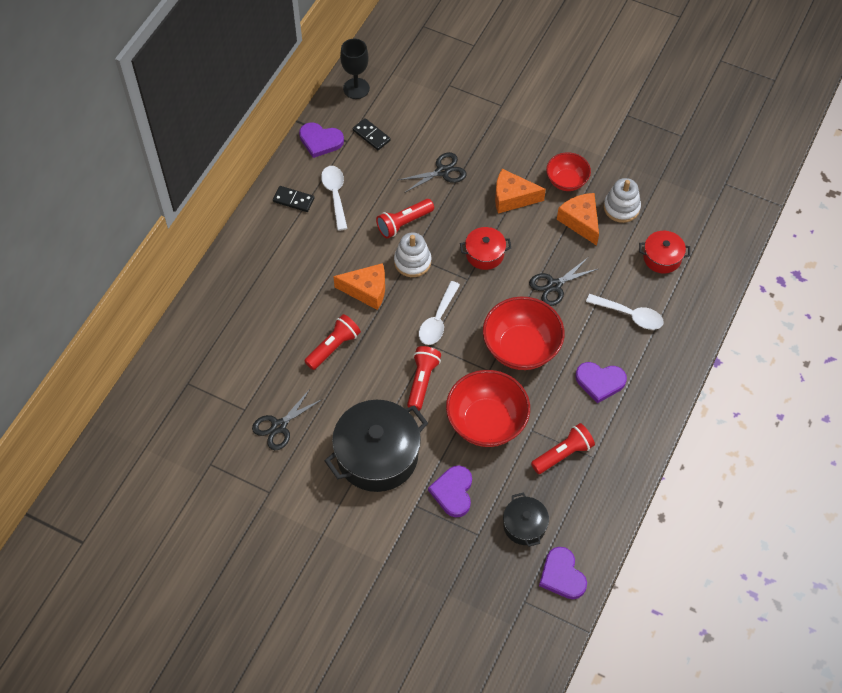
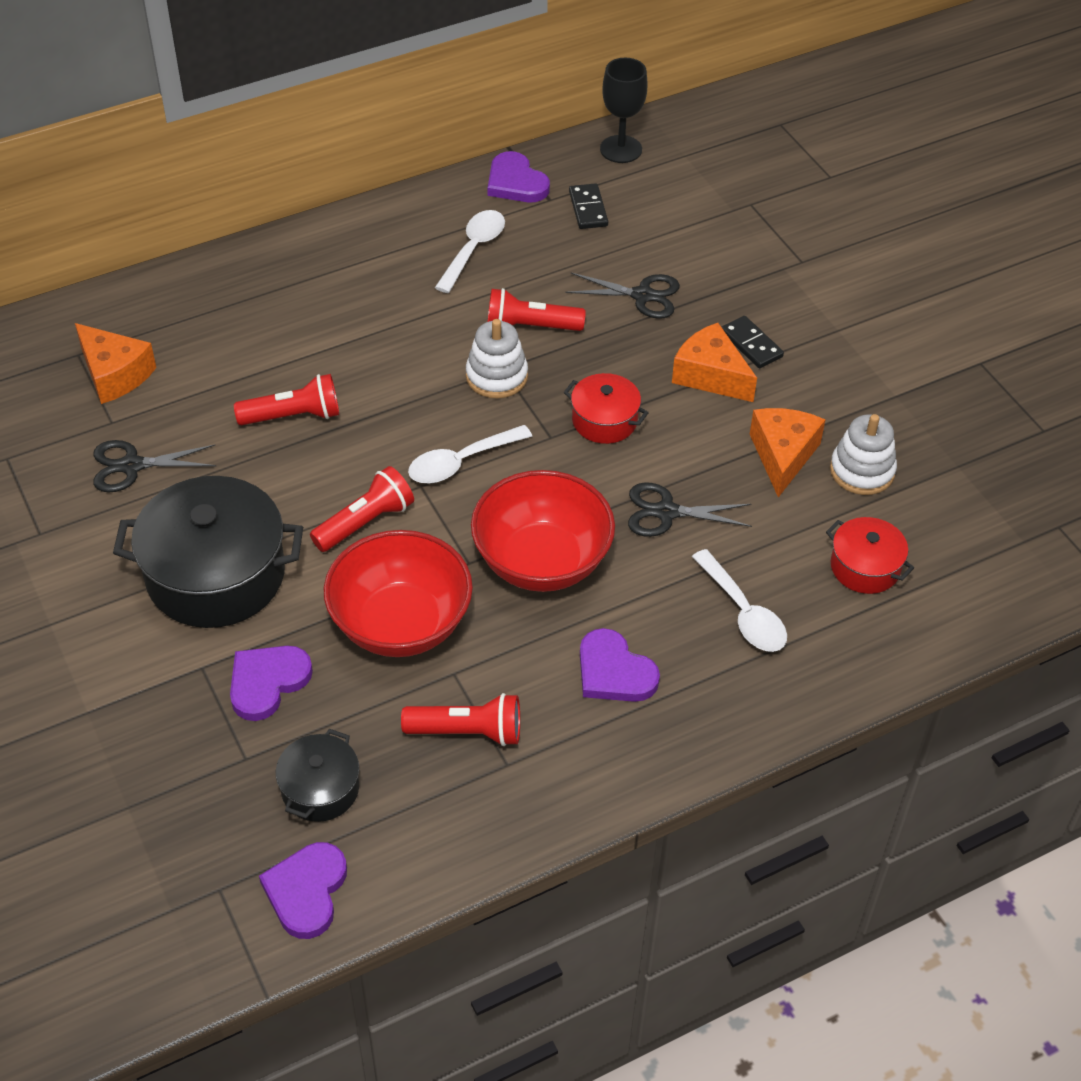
camera: 35 degrees right, 10 degrees down
(293, 200) = (415, 228): black domino -> black domino (751, 344)
(367, 290) = (403, 376): orange cheese -> orange cheese (114, 374)
(566, 181) = (810, 396): red bowl -> none

